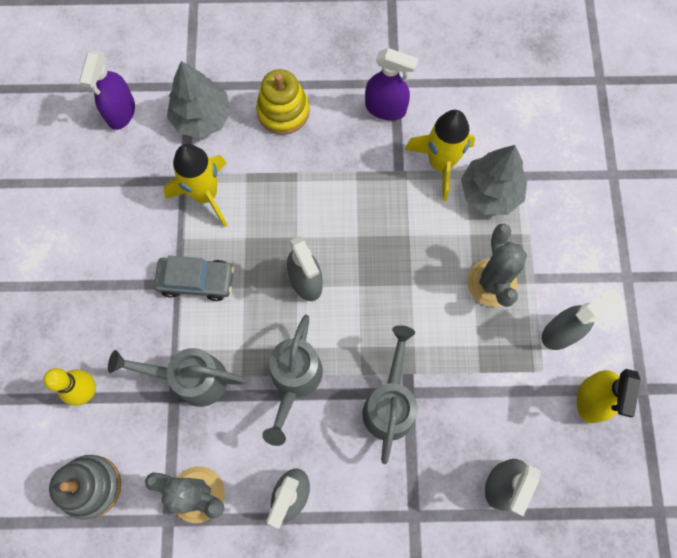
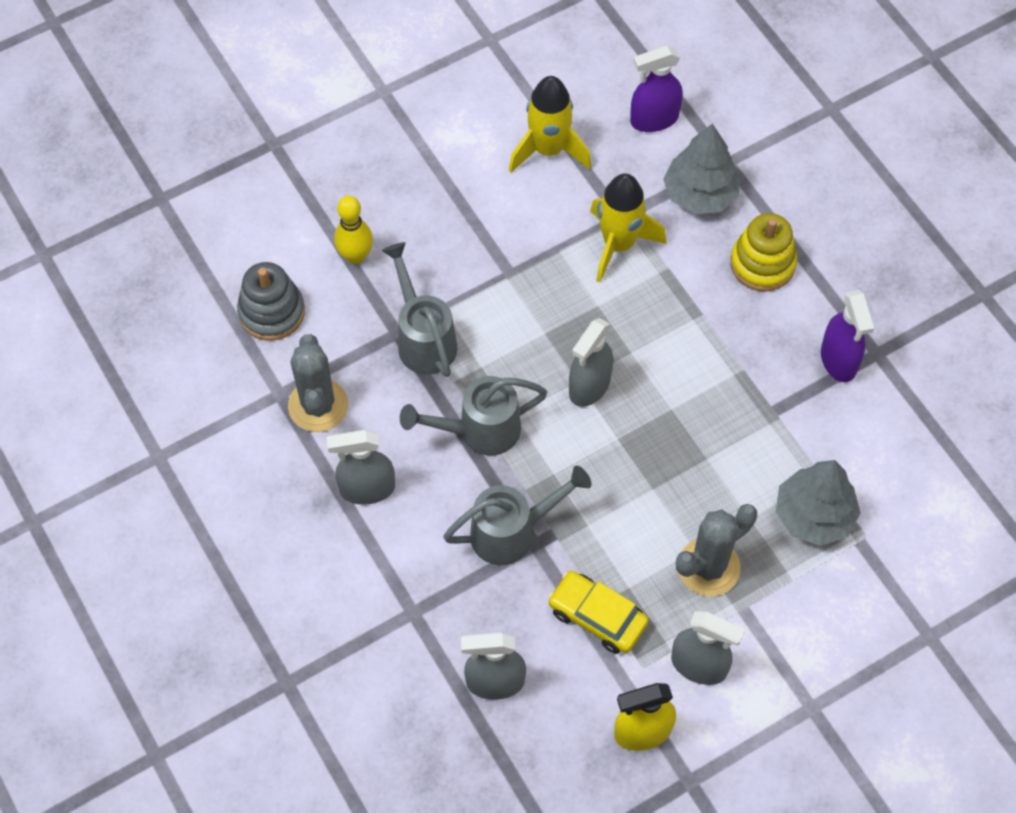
camera: 60 degrees right, 10 degrees down
(196, 281) = (523, 287): grey car -> none
(440, 164) = (811, 448): yellow rocket -> yellow rocket (548, 150)
(488, 381) = (597, 617): none -> yellow car

